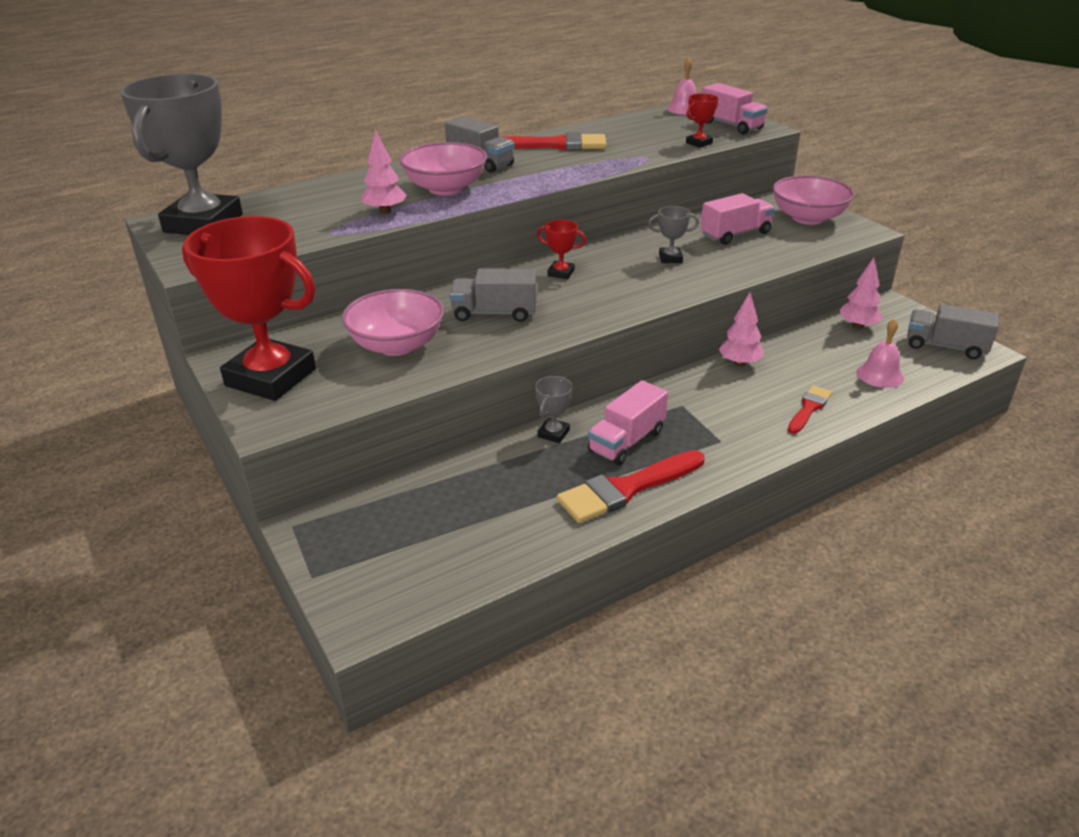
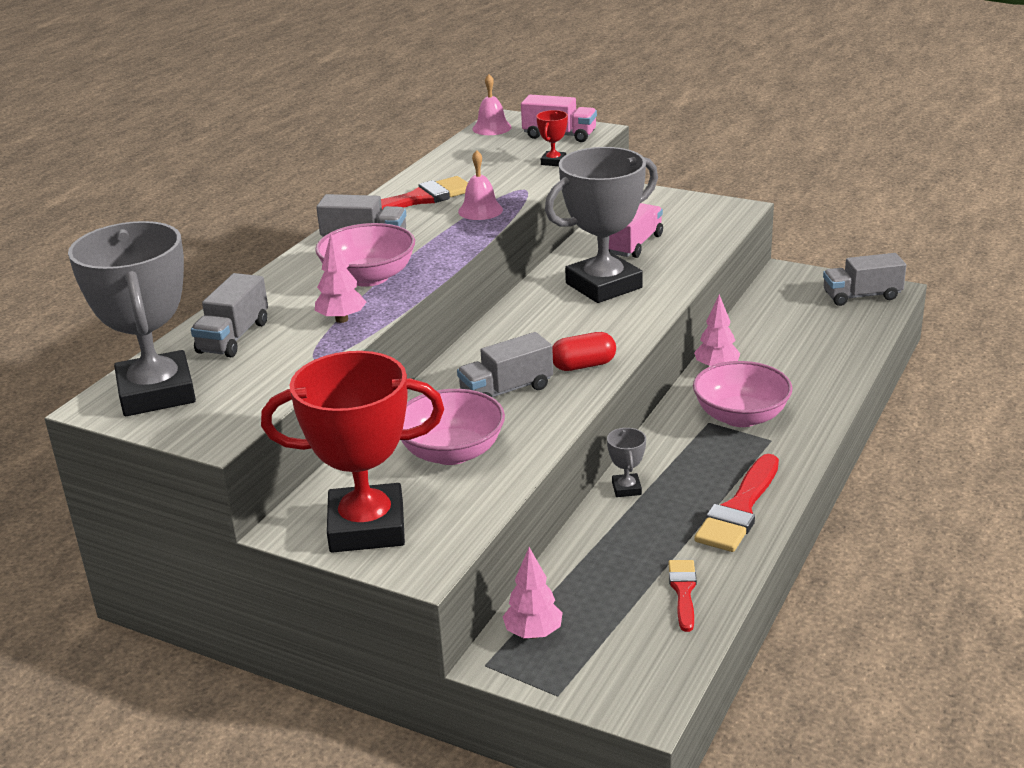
camera: 30 degrees left, 5 degrees down
(301, 202) = (233, 337): none -> grey truck
(561, 273) = (520, 332): red trophy -> none
(576, 314) = (583, 365): none -> red capsule
(627, 441) = (696, 470): pink truck -> none
(670, 258) = (604, 286): grey trophy -> grey trophy, size x2.50
(808, 218) = (679, 210): pink bowl -> pink bowl (741, 416)
(809, 408) = (811, 386): red brush -> red brush (683, 591)
(858, 326) = (778, 301): pink tree -> pink tree (533, 633)
(880, 375) = (836, 338): pink bell -> pink bell (480, 210)

